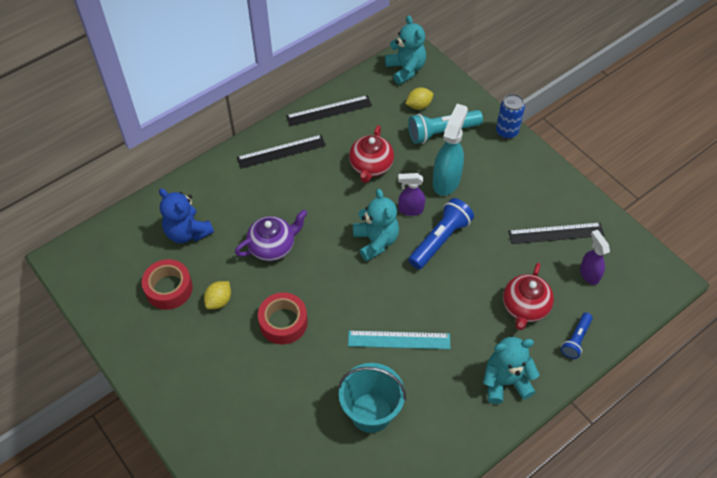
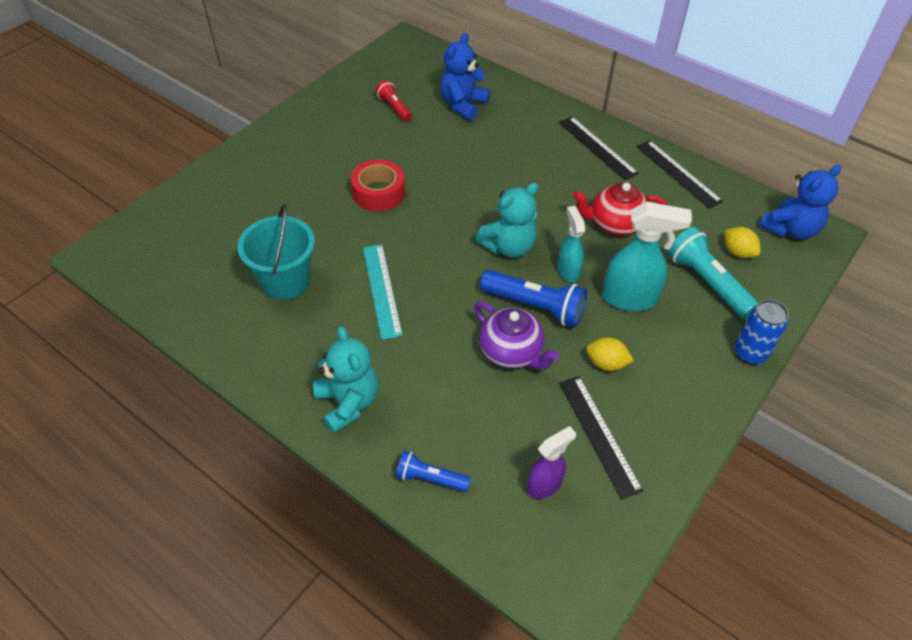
camera: 75 degrees right, 5 degrees down
(169, 288) = (394, 107): red tape -> red flashlight
(219, 301) = (390, 143): yellow lemon -> yellow lemon (606, 363)
(273, 246) = (469, 166): purple teapot -> purple teapot (512, 352)
(405, 69) = (790, 229): turquoise teddy bear -> blue teddy bear
(410, 209) = (568, 270): purple spray bottle -> turquoise spray bottle
(525, 307) = (463, 411): red teapot -> none

